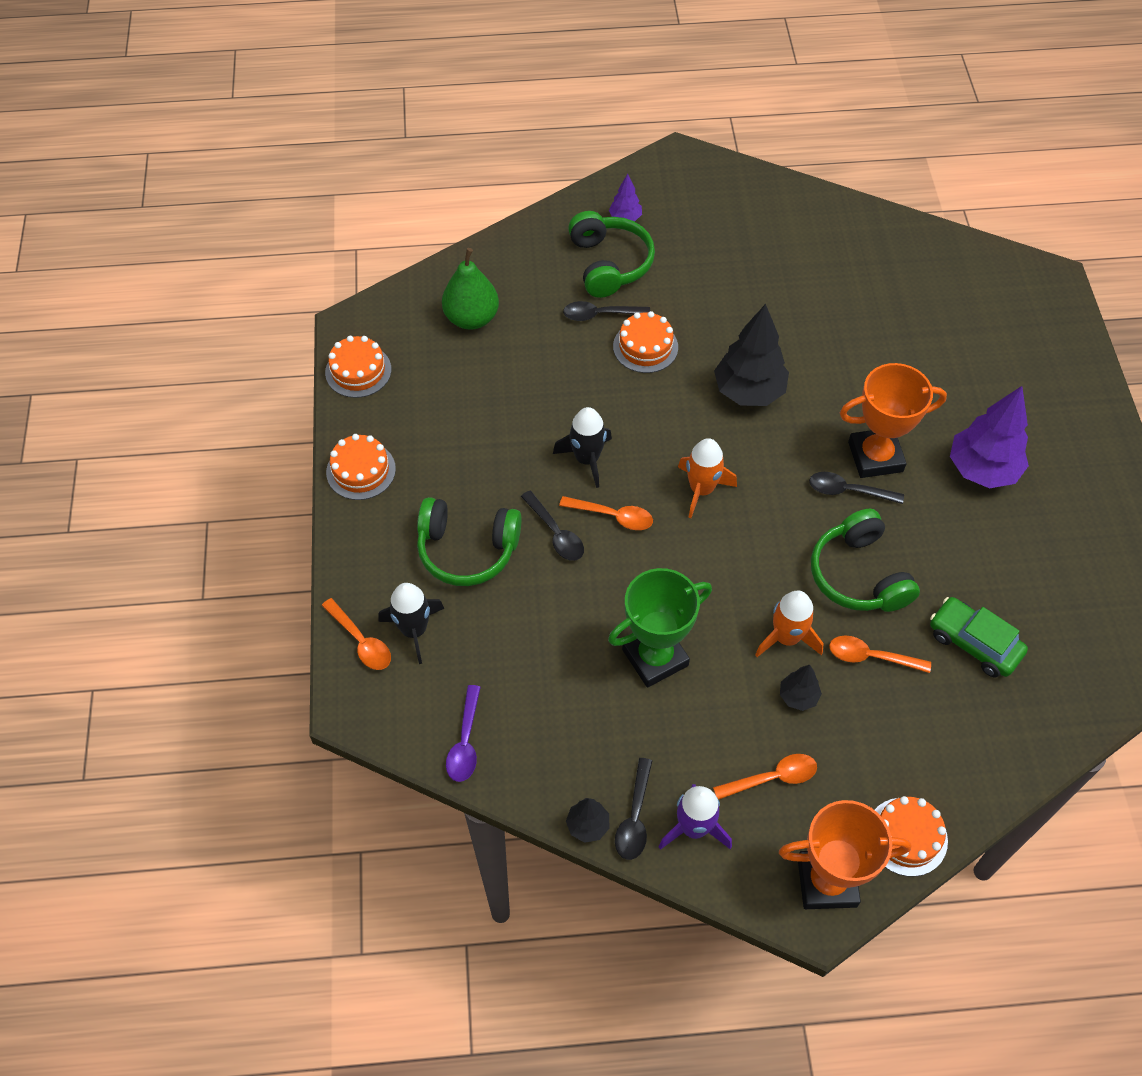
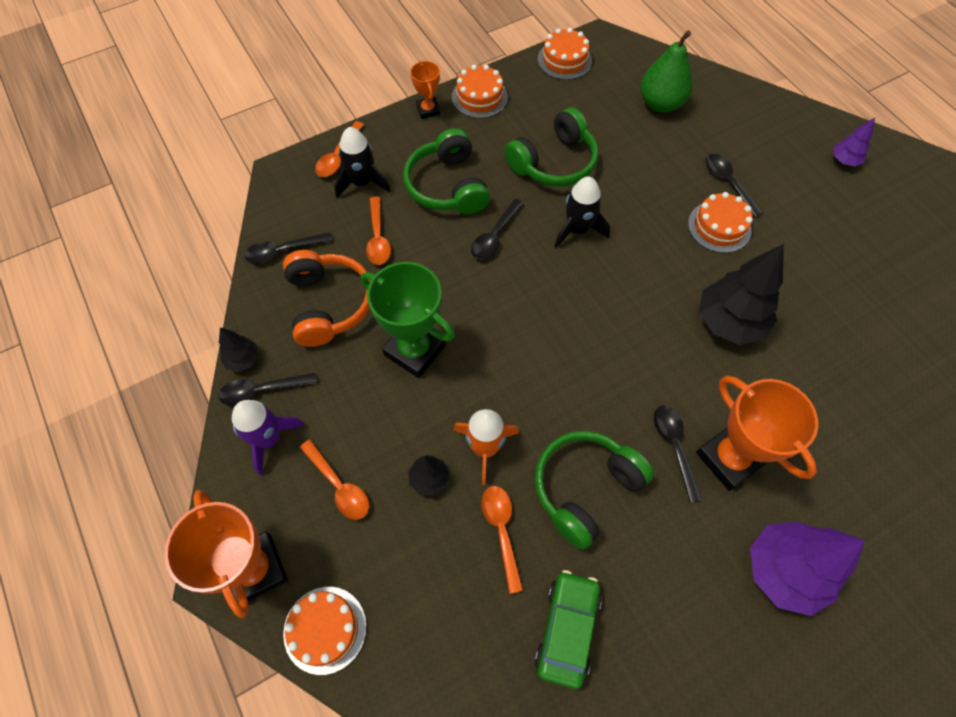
camera: 65 degrees right, 5 degrees up
(348, 527) = (428, 110): none -> orange trophy
(465, 742) = (283, 251): purple spoon -> black spoon
(560, 719) = (328, 304): none -> orange headphones
(609, 264) = (785, 168): green headphones -> green headphones (554, 162)
(613, 516) = (534, 268): orange spoon -> orange spoon (378, 238)
(701, 489) = (600, 323): orange rocket -> none

